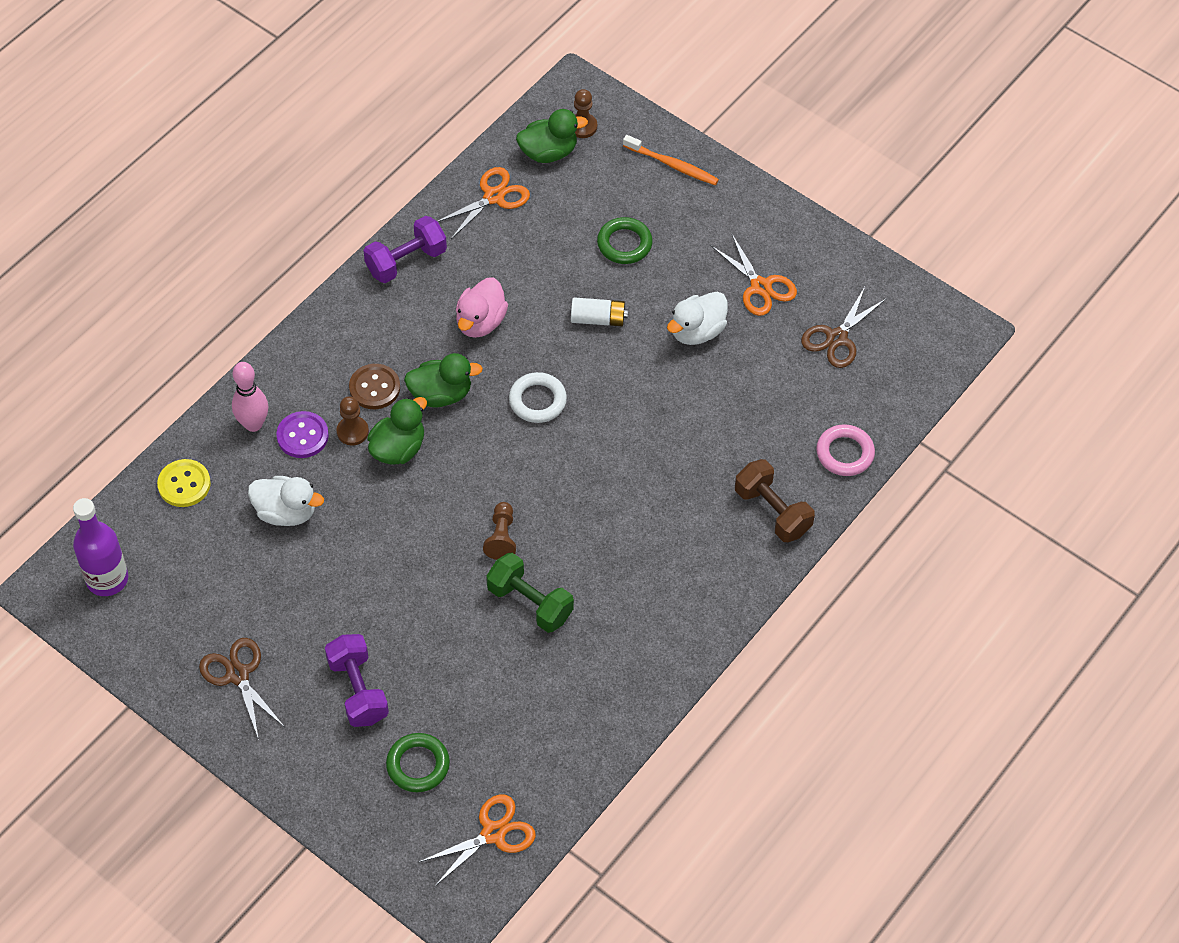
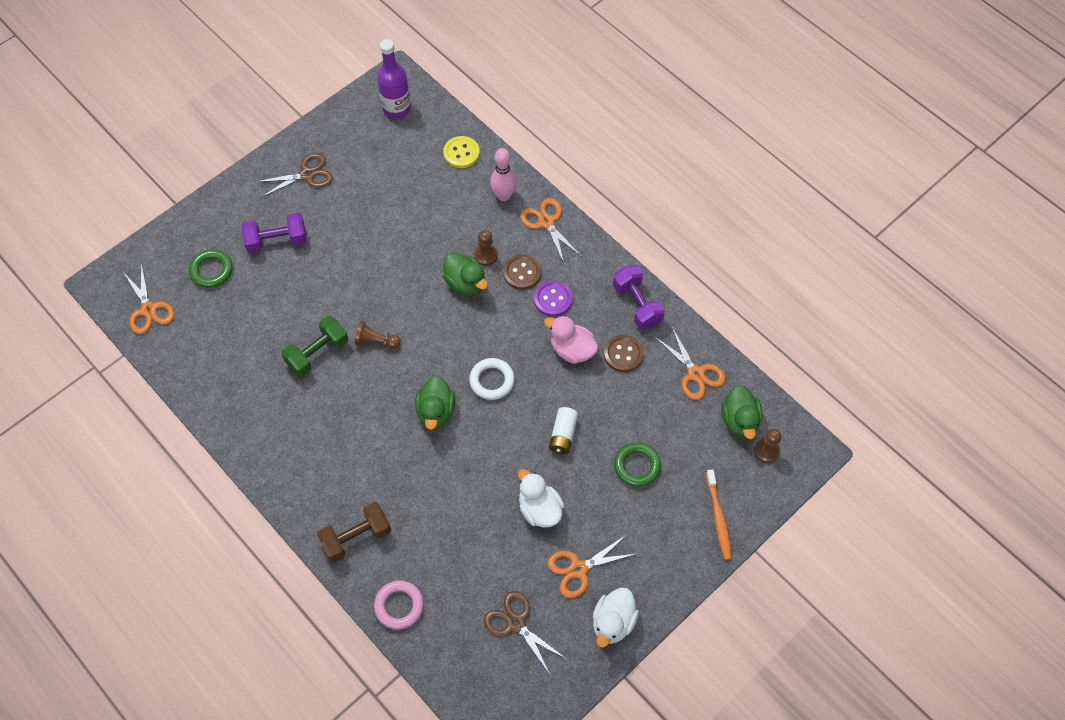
camera: 100 degrees right, 5 degrees up
(286, 512) = (426, 210): white duck -> white duck (613, 622)
(292, 370) = (546, 222): none -> orange scissors
(302, 436) = (488, 224): purple button -> purple button (553, 299)
(441, 394) = (509, 315): green duck -> green duck (436, 411)
(478, 269) = (623, 354): none -> brown button
(672, 165) = (718, 518): orange toothbrush -> orange toothbrush turned 45 degrees counterclockwise

